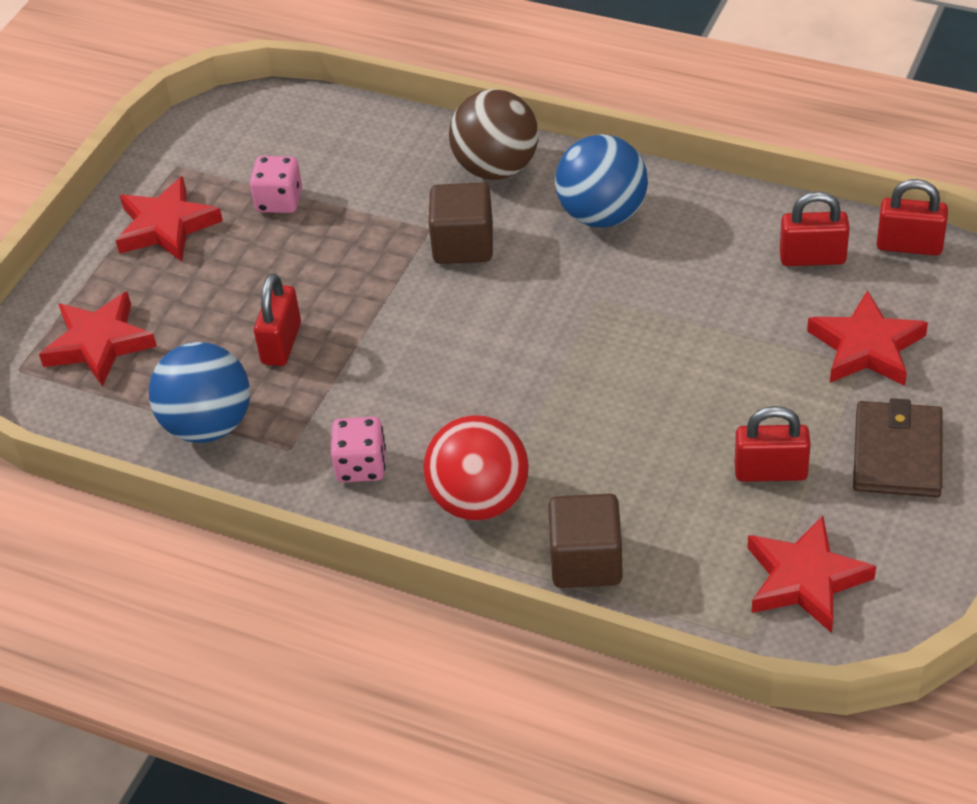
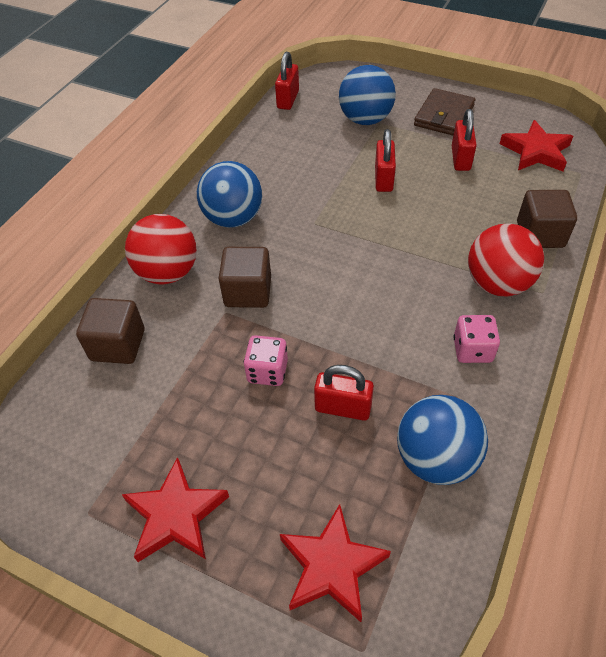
camera: 90 degrees left, 5 degrees up
(279, 201) = (165, 418): pink dice -> pink dice (267, 371)
(381, 147) = (118, 345): none -> brown cube
(496, 168) = (168, 272): brown ball -> red ball
(812, 258) = (291, 133): red padlock -> red padlock (383, 179)
(866, 347) = (365, 120): red star -> blue ball
(897, 453) = (444, 115): brown wallet -> brown wallet turned 75 degrees counterclockwise

